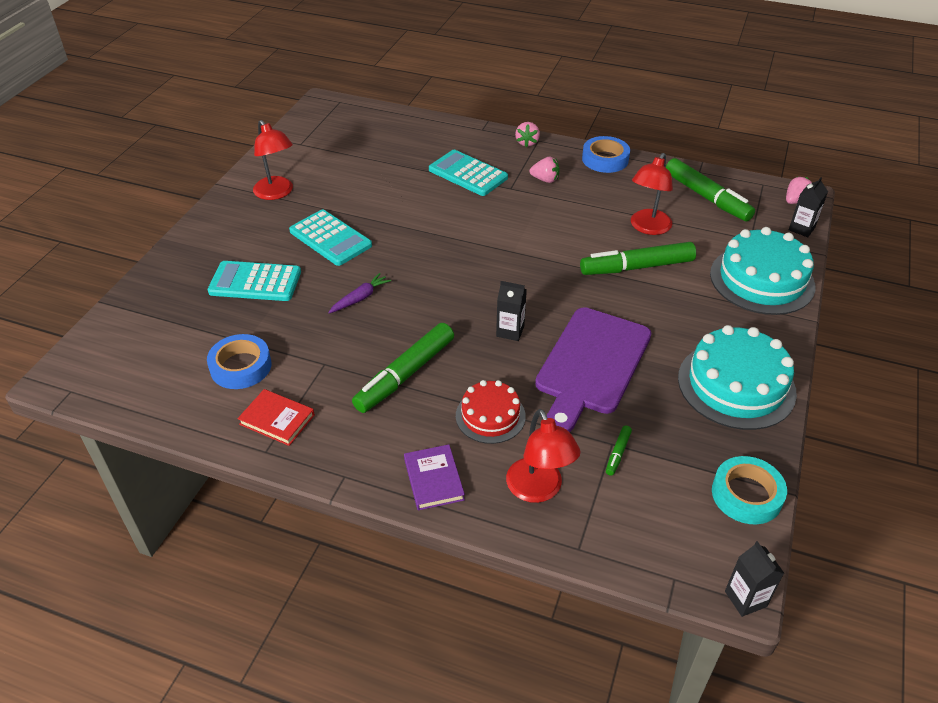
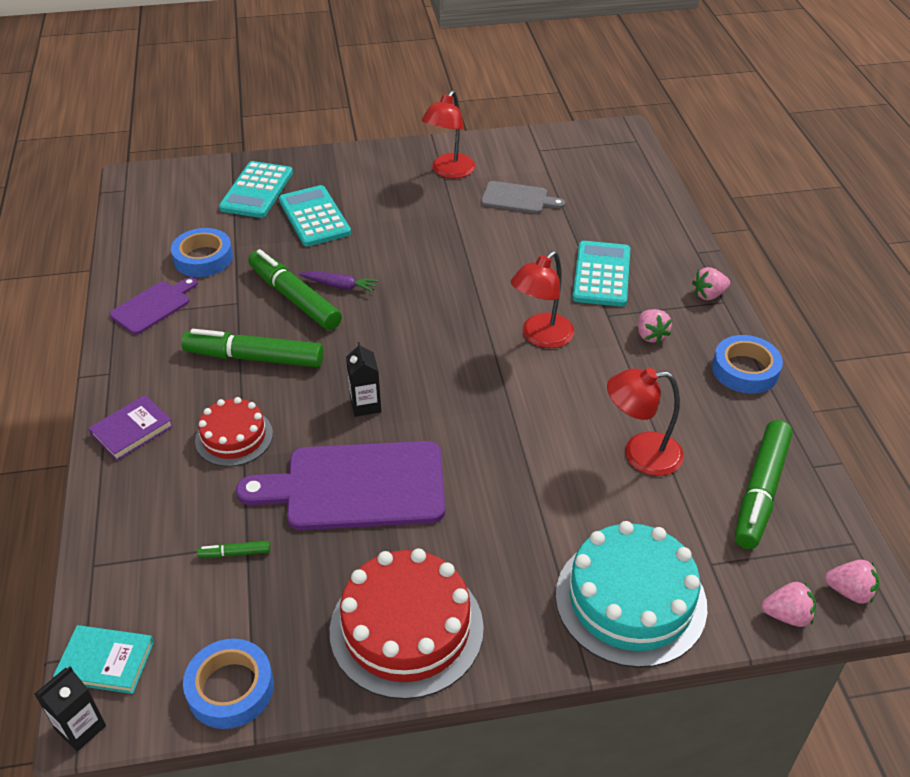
camera: 60 degrees right, 0 degrees up
(277, 419) = (153, 306): red book -> purple cutting board
(330, 238) = (410, 231): turquoise calculator -> turquoise calculator (256, 190)
(347, 175) = (518, 198): none -> grey cutting board
(538, 490) = (154, 508): red lamp -> red lamp (541, 337)
(636, 267) = (554, 469): green marker -> green marker (294, 298)
(687, 565) = (106, 661): none -> turquoise book
(736, 385) = (406, 628): turquoise cake -> red cake
(746, 495) = (230, 688): turquoise tape -> blue tape
(801, 229) = (787, 615): black carton -> pink strawberry

